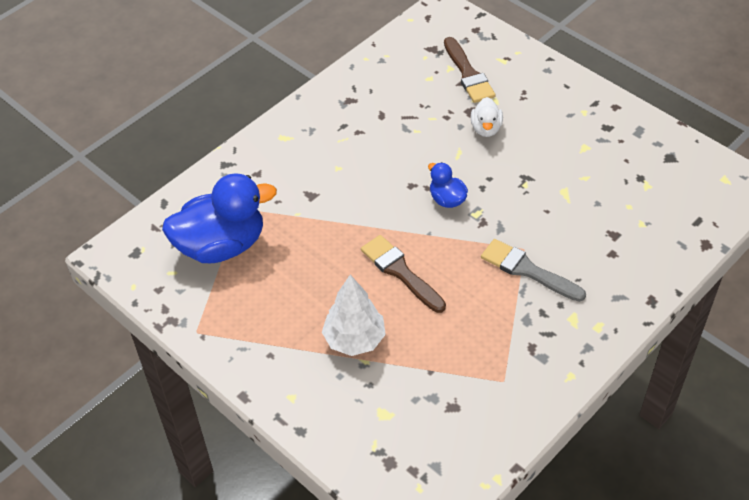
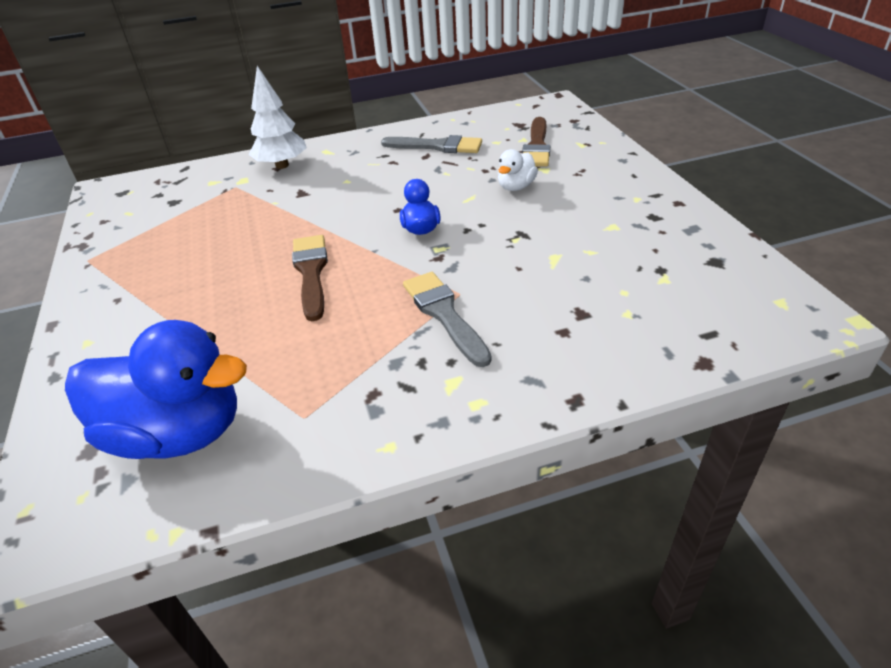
camera: 30 degrees right, 10 degrees down
(221, 245) = (188, 206): blue duck -> blue duck (178, 433)
(354, 340) = (202, 314): white tree -> white tree (282, 165)
(382, 100) = (437, 146): none -> grey brush

